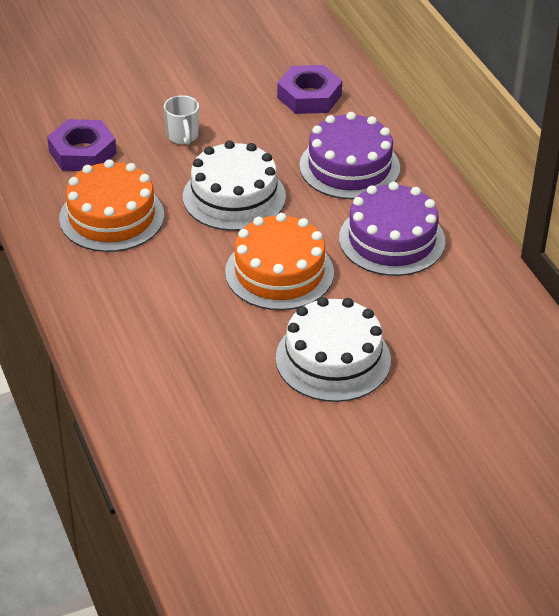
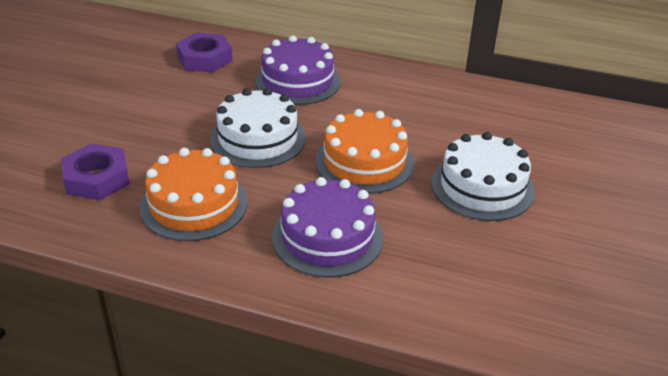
camera: 50 degrees left, 5 degrees down
(182, 136) = (158, 125): white mug -> none
(392, 240) = (391, 103): purple cake -> purple cake (327, 237)

